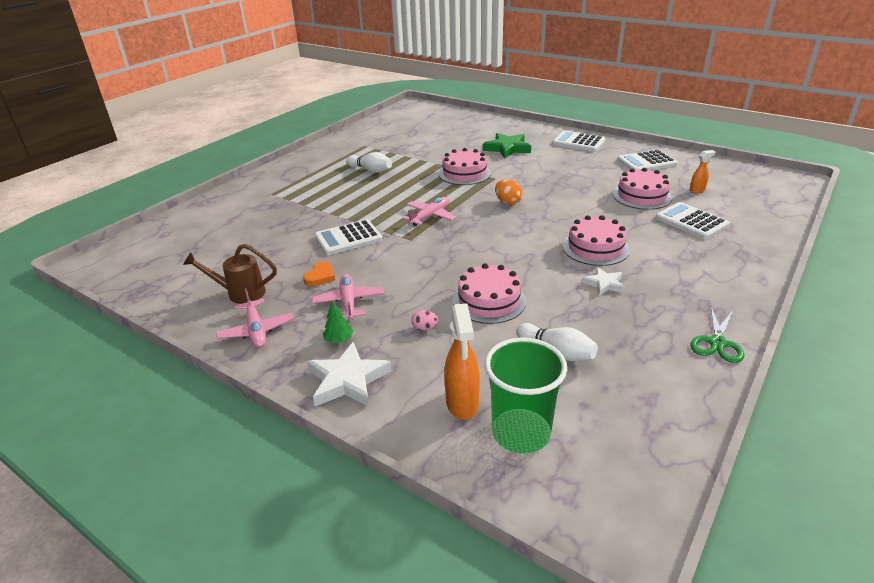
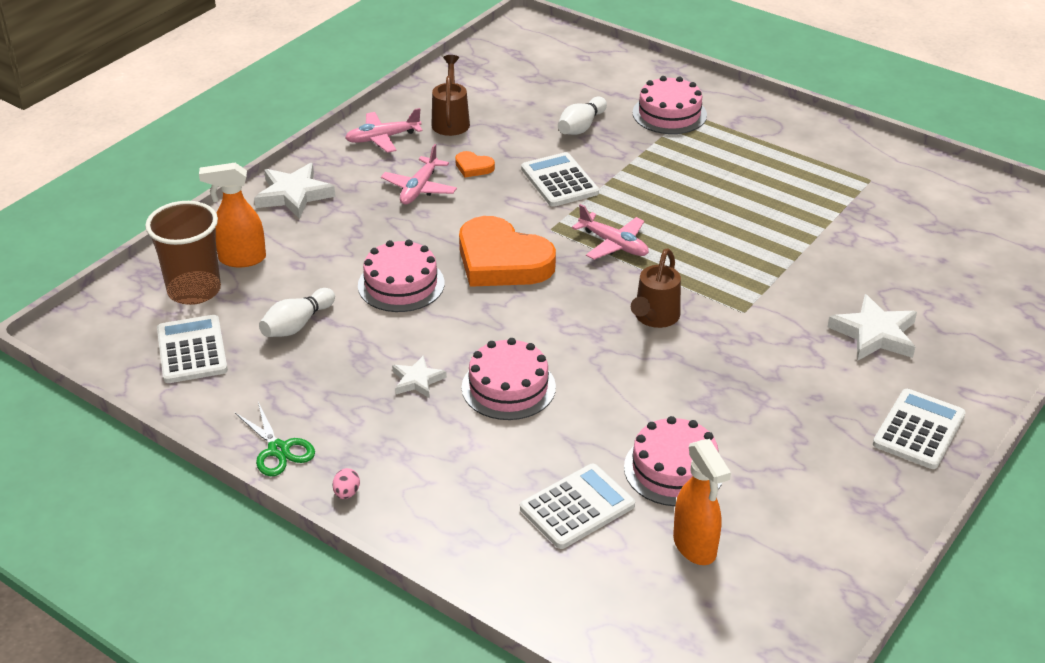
camera: 90 degrees right, 5 degrees up
(339, 340) = (355, 186): green tree -> none
(349, 302) = (419, 189): pink plane -> pink plane turned 120 degrees clockwise
(371, 170) = (769, 190): white bowling pin -> white bowling pin (581, 127)
(425, 328) = (361, 238): pink egg -> pink egg (346, 493)
(452, 257) = (502, 261): none -> orange heart
(464, 173) = (761, 280): pink cake -> pink cake (669, 114)
(507, 148) = (874, 334): green star -> white star
(508, 202) = (654, 318): orange egg -> brown watering can
(521, 433) = (194, 290): green cup -> brown cup
(646, 162) = (823, 507): white calculator -> white calculator (192, 350)
(697, 190) = (695, 547): orange spray bottle -> orange spray bottle, size x1.79
(717, 343) = (278, 450): green scissors -> green scissors turned 150 degrees counterclockwise

